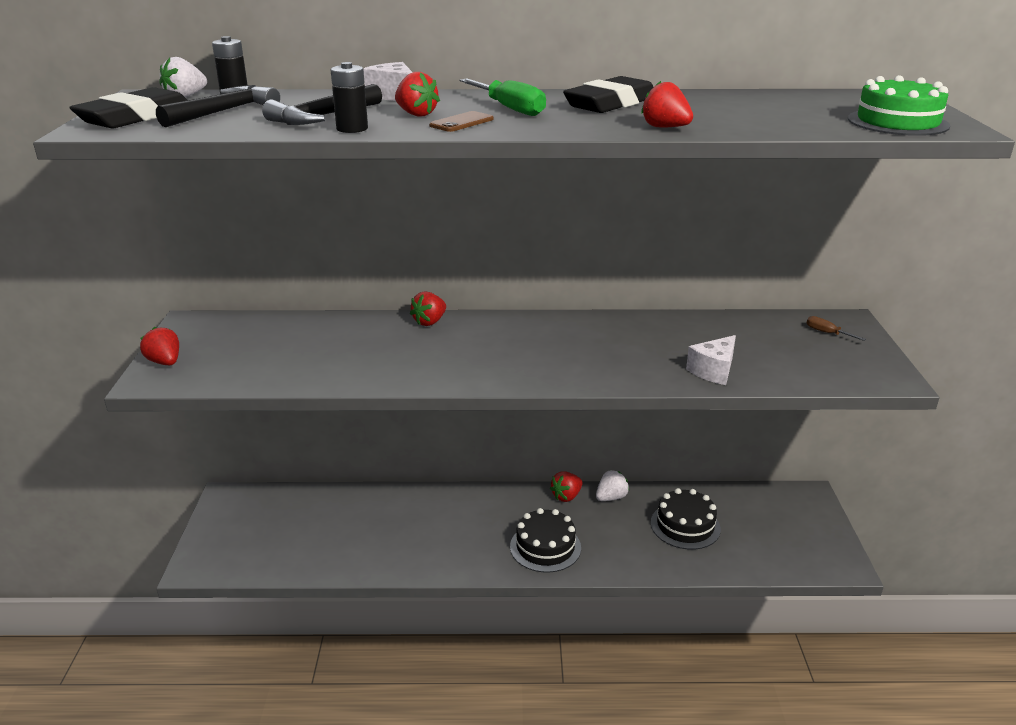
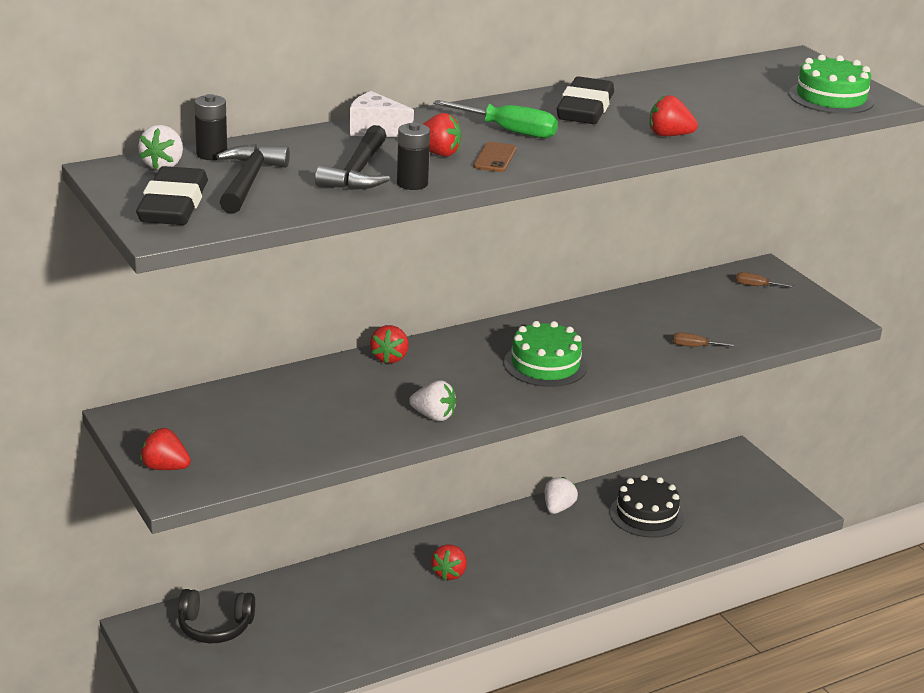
camera: 30 degrees left, 0 degrees up
(272, 512) = (215, 627): none -> black headphones
(411, 374) = (433, 416): none -> white strawberry
(545, 547) = (533, 574): black cake -> none
(554, 355) = (545, 364): none -> green cake
(566, 496) = (514, 519): red strawberry -> red strawberry (449, 573)
(713, 371) = (695, 347): white cheese -> brown screwdriver

